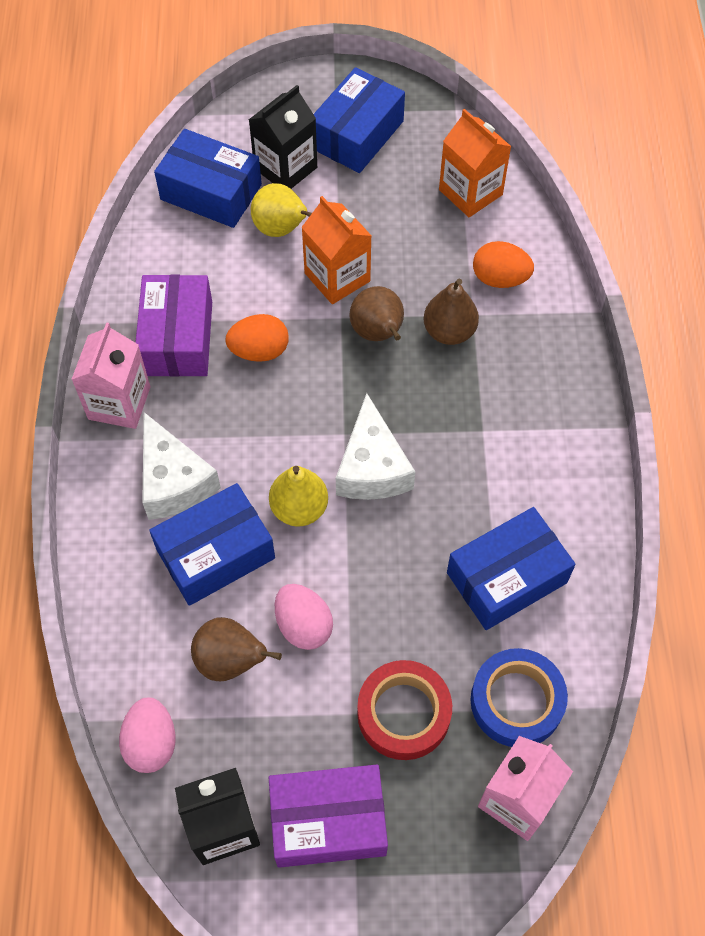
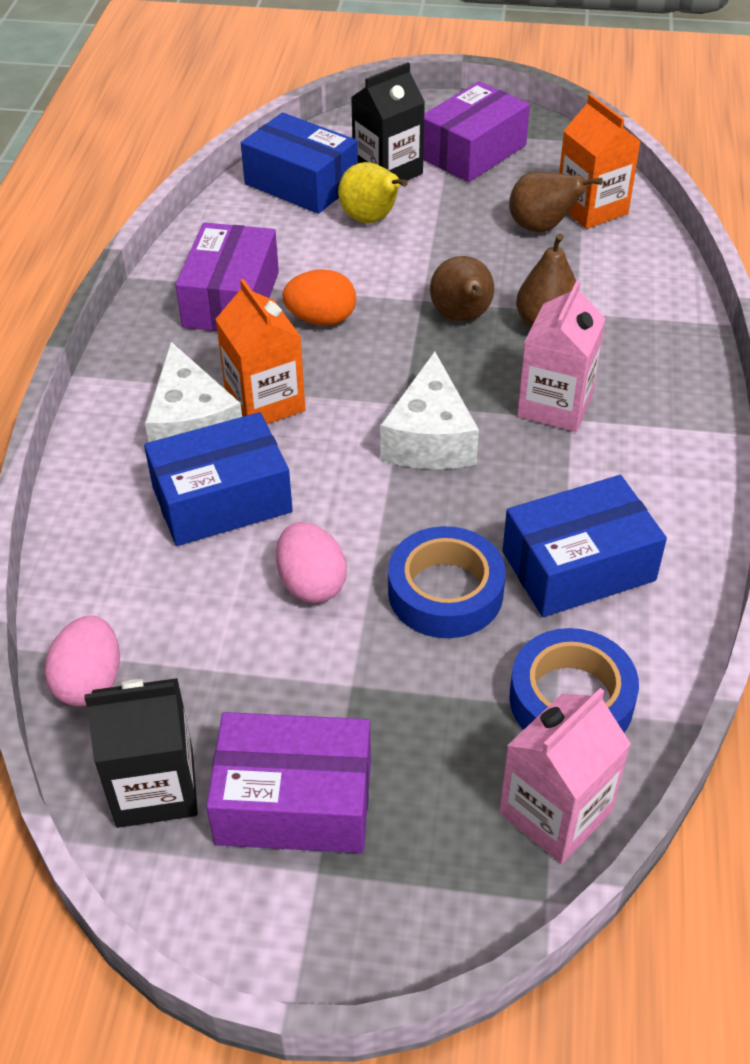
camera: 10 degrees right, 15 degrees down
(119, 403) = (149, 348): pink carton -> pink carton (555, 405)
(231, 661) = (212, 609): brown pear -> brown pear (542, 228)
(299, 508) = (333, 467): yellow pear -> none
(337, 277) = (425, 265): orange carton -> orange carton (265, 402)
(357, 134) = (473, 152): blue box -> purple box
(403, 713) = (419, 693): red tape -> none
(408, 617) = (445, 592): none -> blue tape
(500, 278) = (614, 284): orange egg -> none

